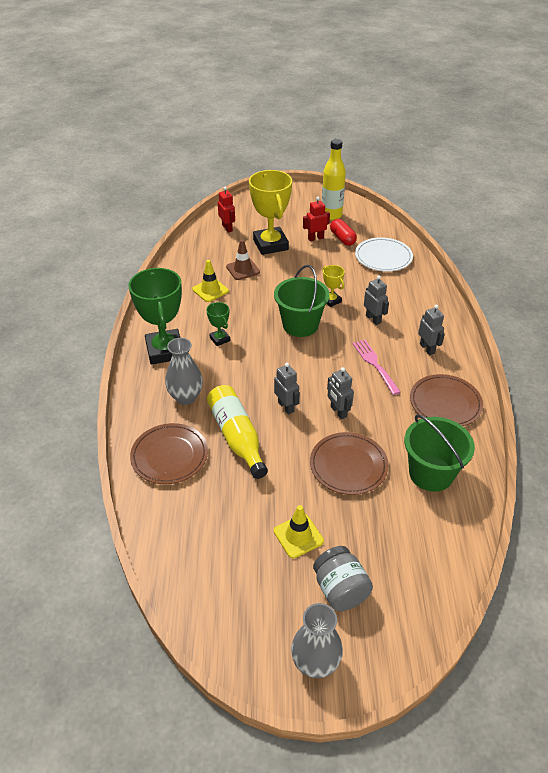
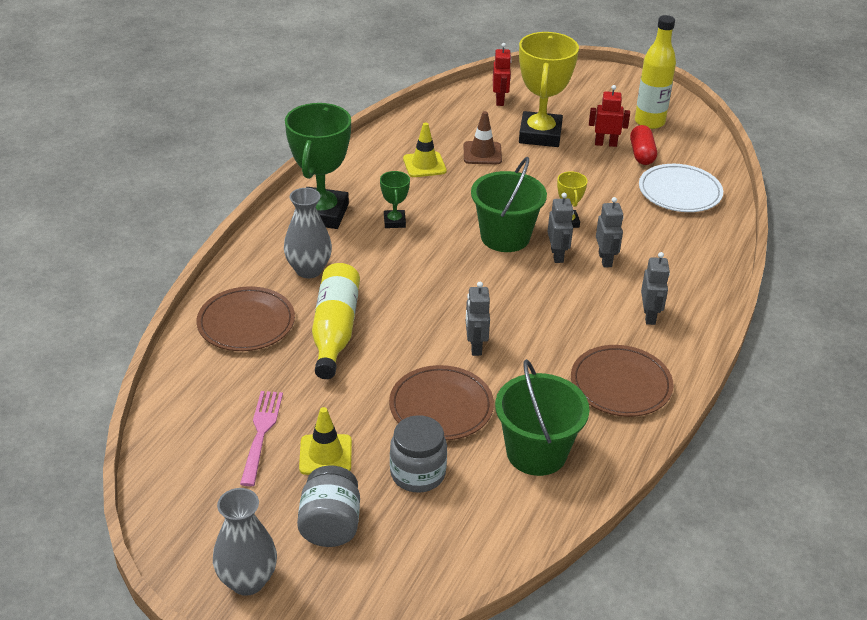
camera: 25 degrees right, 5 degrees down
(286, 407) = (416, 319): grey robot -> grey robot (557, 255)
(369, 522) = (417, 473): none -> grey jar
(375, 365) = (564, 312): pink fork -> pink fork (261, 434)

